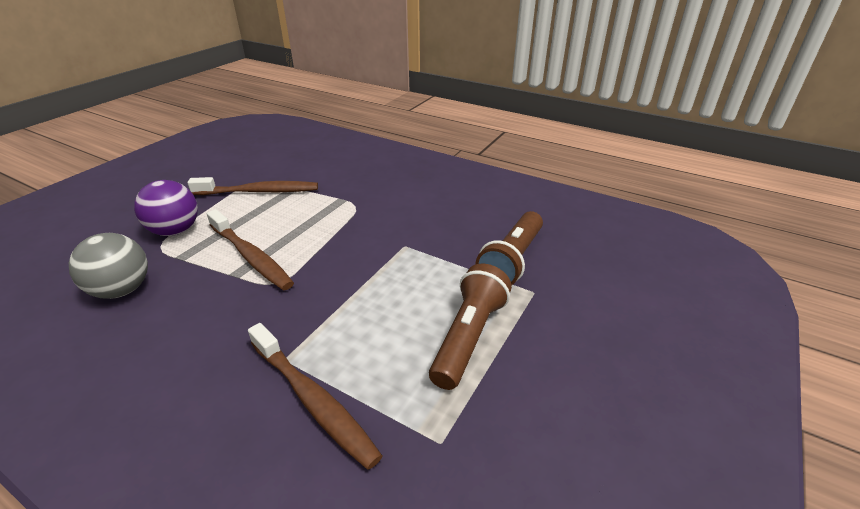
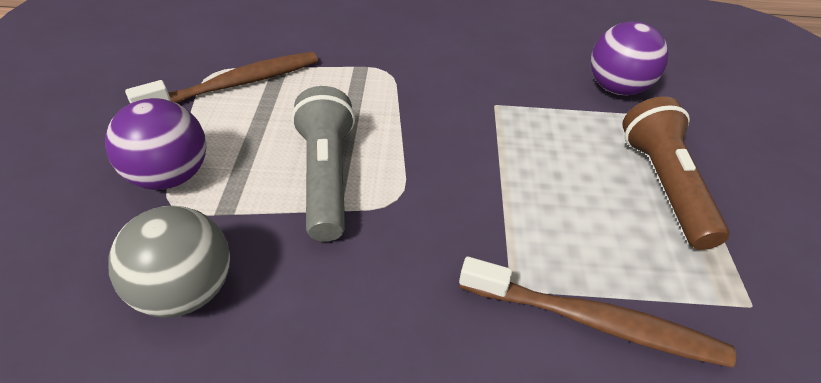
camera: 30 degrees left, 10 degrees up
(251, 256) = (326, 176): brown toothbrush -> grey flashlight
(512, 260) = (616, 88): brown flashlight -> purple ball

